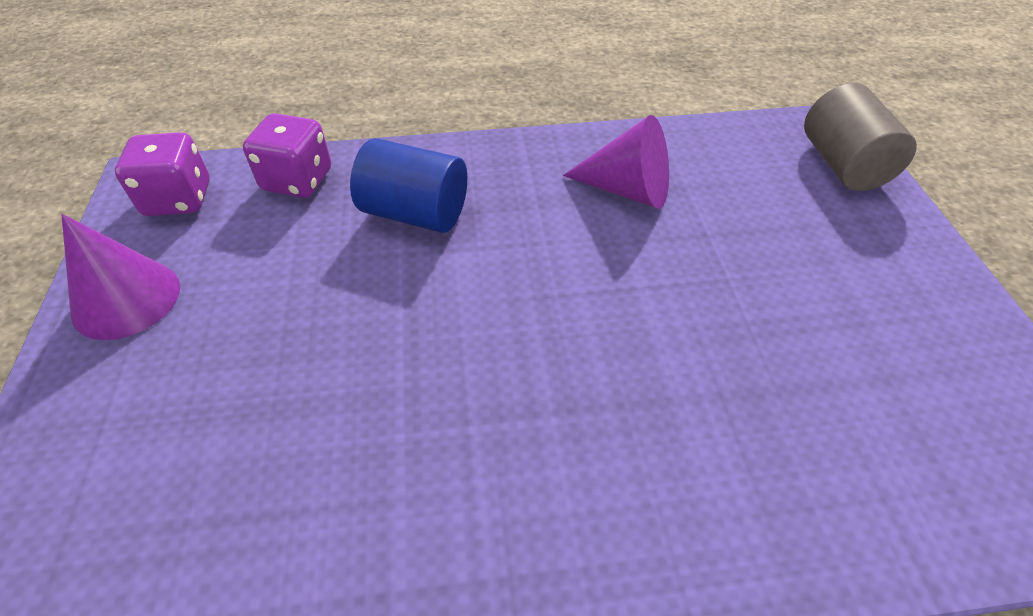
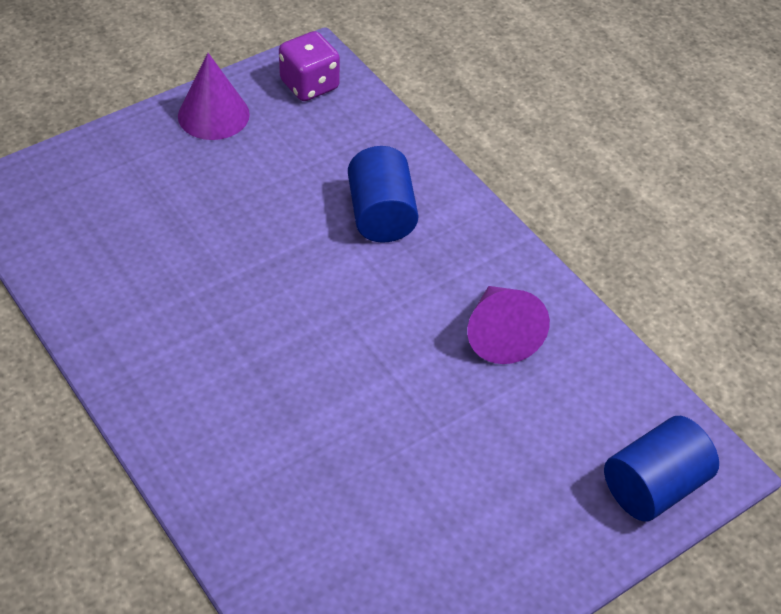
camera: 60 degrees right, 0 degrees up
(297, 180) = (370, 134): purple dice -> none
(843, 165) = (654, 486): grey cylinder -> blue cylinder

